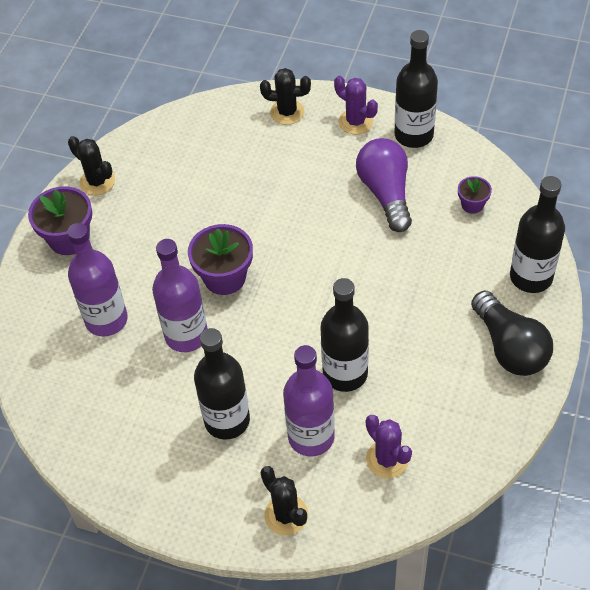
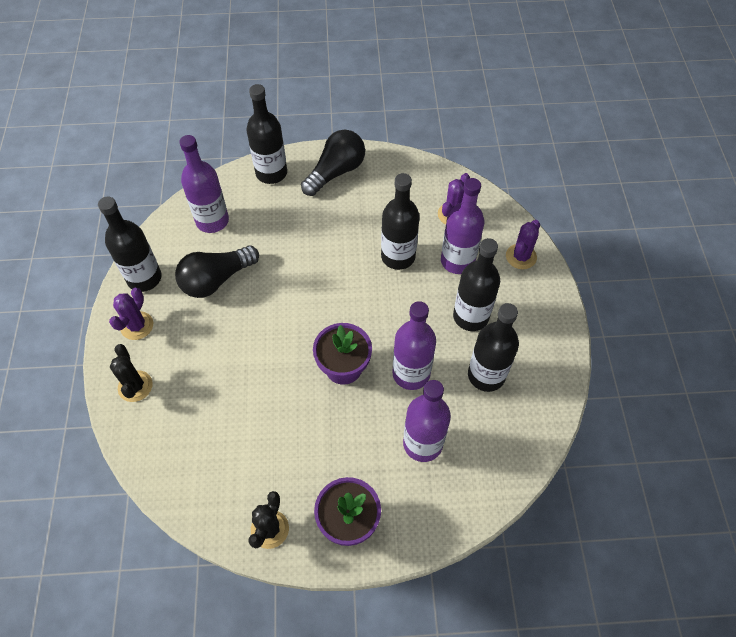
camera: 115 degrees left, 5 degrees up
(147, 406) = (486, 375): none -> black bottle
(286, 515) = (521, 256): black cactus -> purple cactus
(386, 193) = (216, 280): purple light bulb -> black light bulb
(472, 205) = (212, 221): purple flower pot -> purple bottle

